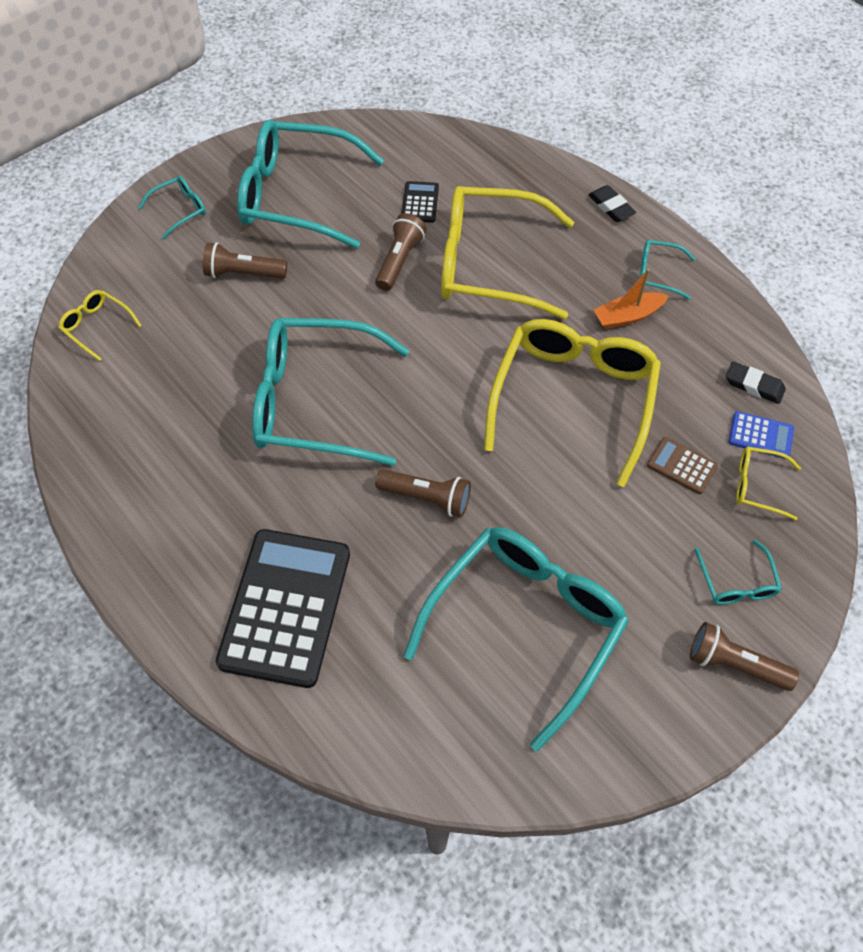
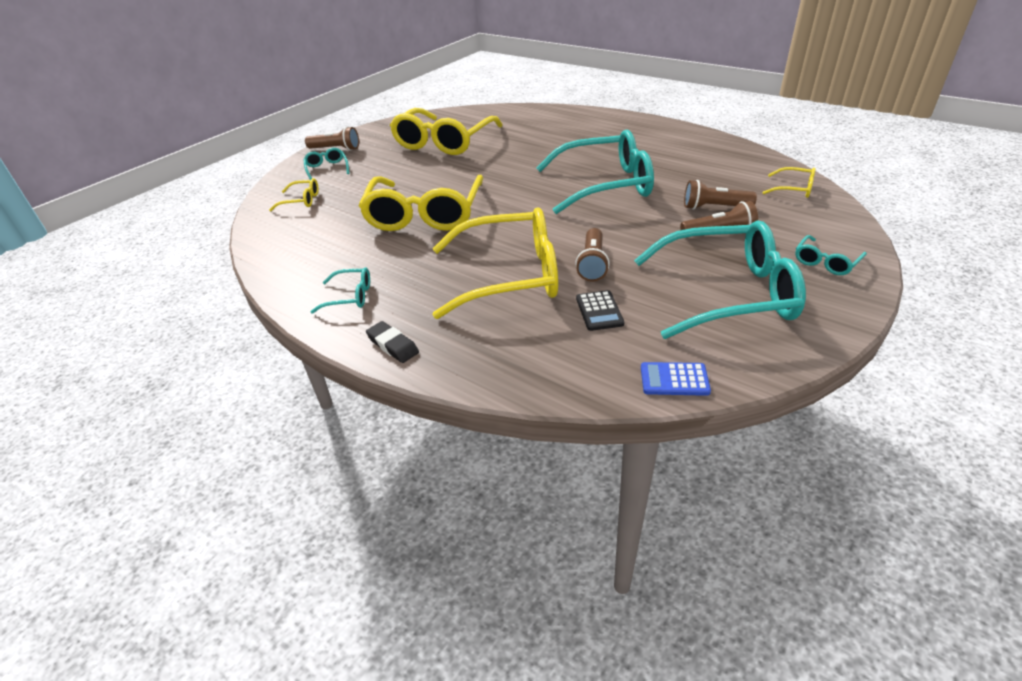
camera: 170 degrees right, 20 degrees down
(285, 607) = (569, 128): black calculator -> none
(427, 498) = (511, 165): brown flashlight -> brown flashlight (714, 207)
(526, 624) = (444, 142): turquoise glasses -> yellow glasses
(627, 316) = (381, 263): orange boat -> none
(681, 466) = (350, 200): brown calculator -> none
(754, 385) = (285, 243): black eraser -> none
(760, 435) = (290, 220): blue calculator -> blue calculator (674, 379)

